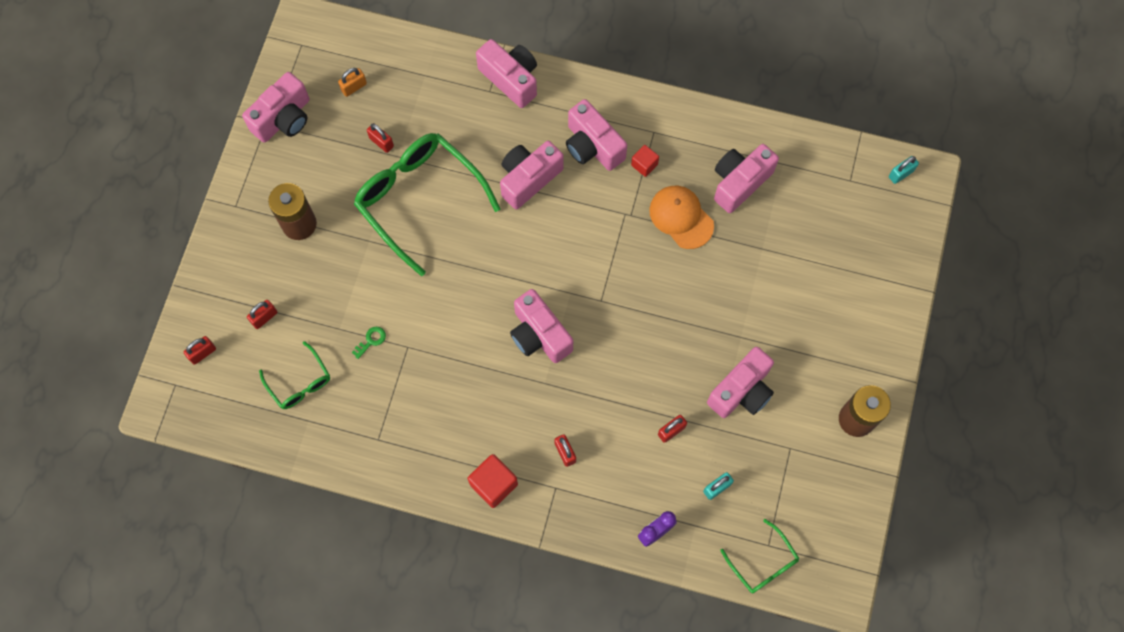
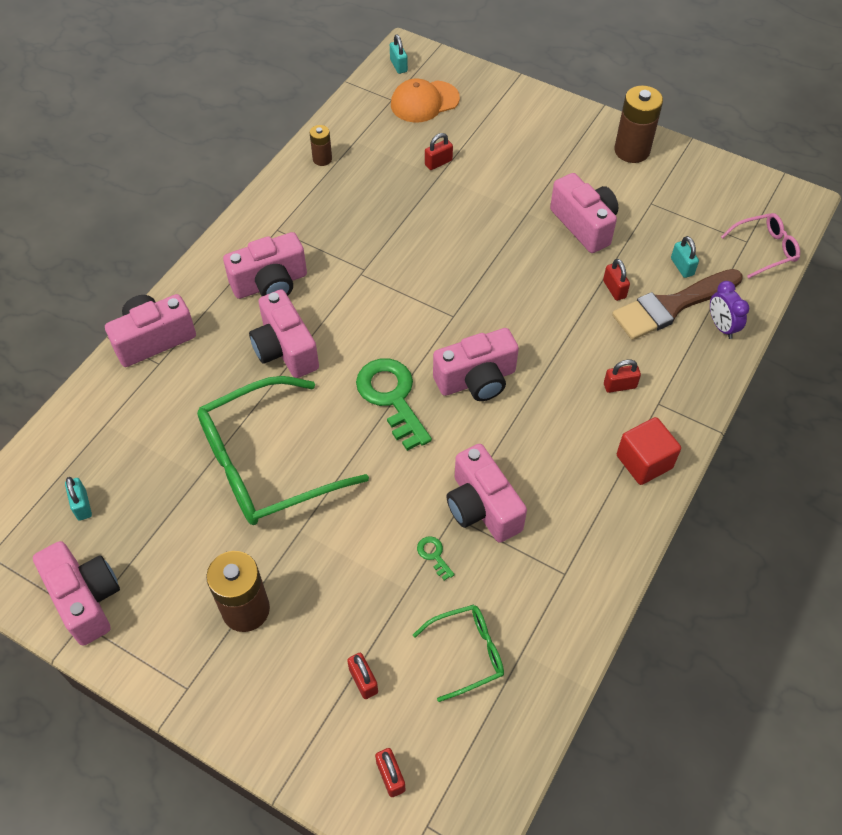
camera: 75 degrees left, 15 degrees down
(354, 87) = (82, 505): orange padlock -> turquoise padlock
(381, 142) = (173, 489): red padlock -> red padlock (438, 163)
(504, 273) = (392, 397): none -> green key
(644, 165) = (311, 245): red cube -> none
(666, 485) = (672, 306): none -> brown brush
(681, 217) = (382, 229): orange cap -> orange cap (424, 102)
(739, 182) = (362, 176): pink camera -> pink camera (482, 507)
(750, 143) = (322, 159): none -> brown battery
(763, 563) = (765, 249): green glasses -> pink glasses

